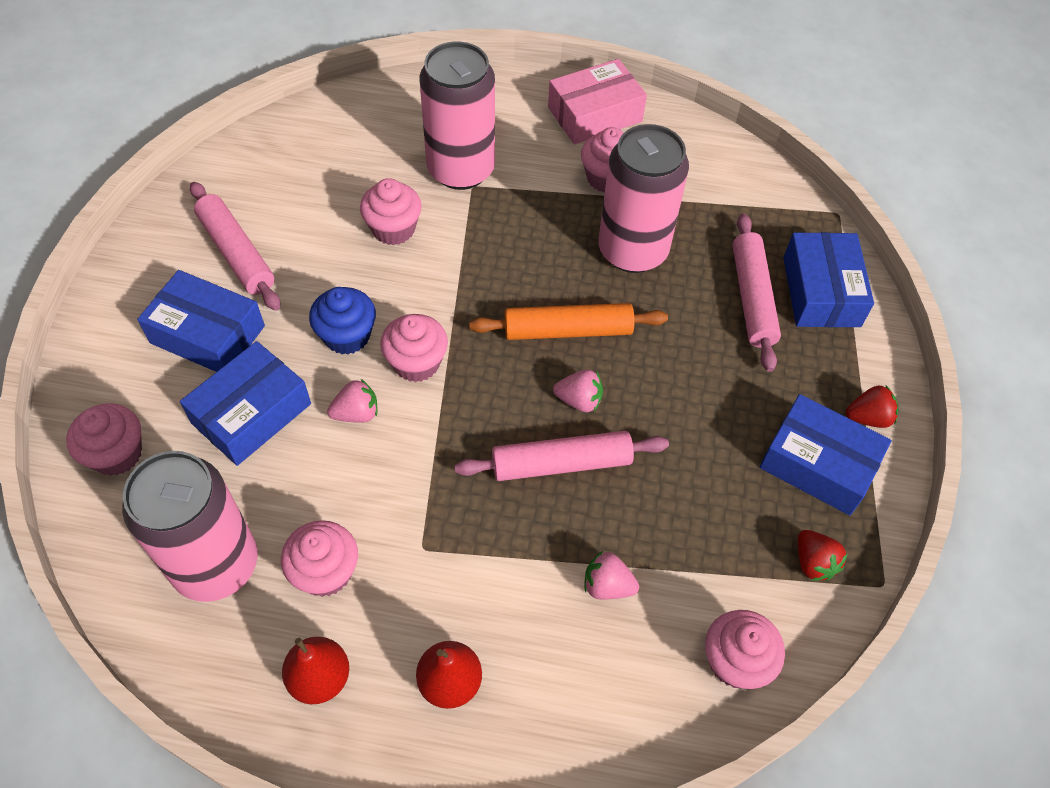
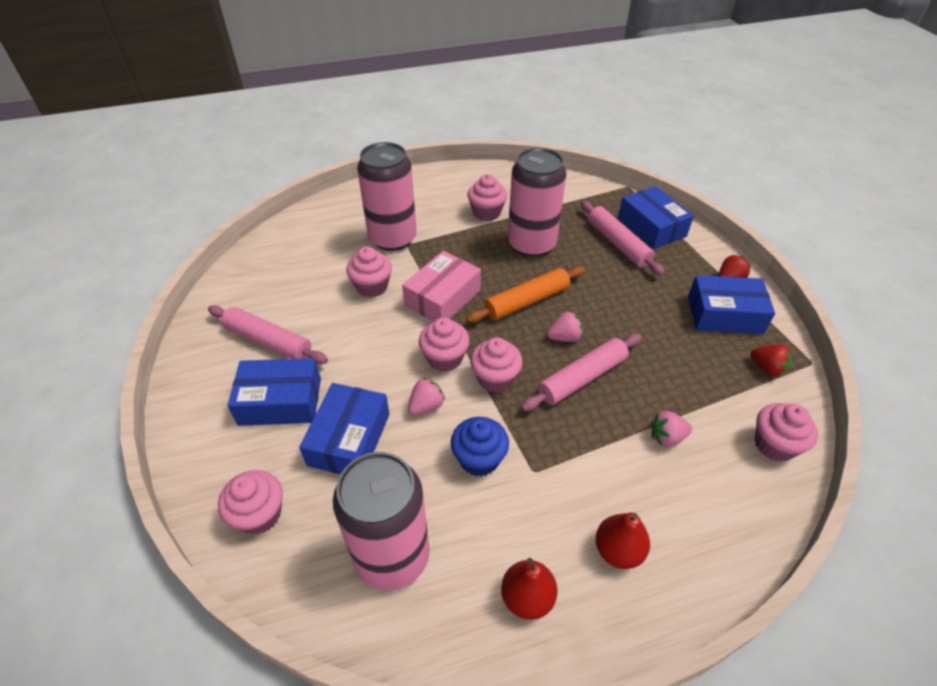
camera: 25 degrees left, 10 degrees down
(325, 572) = (478, 520): pink cupcake -> pink cupcake (495, 378)
(347, 336) = (385, 361): blue cupcake -> blue cupcake (479, 459)
(595, 114) = (454, 183): pink box -> pink box (442, 298)

